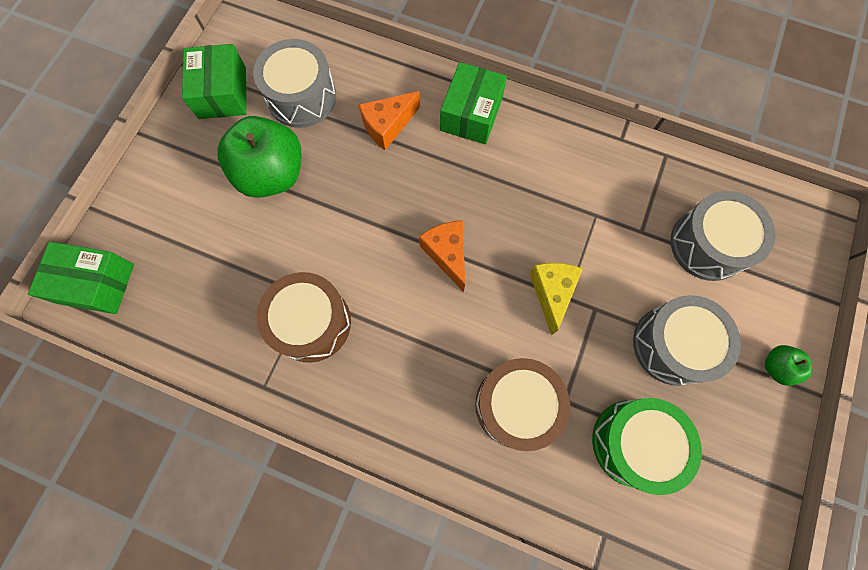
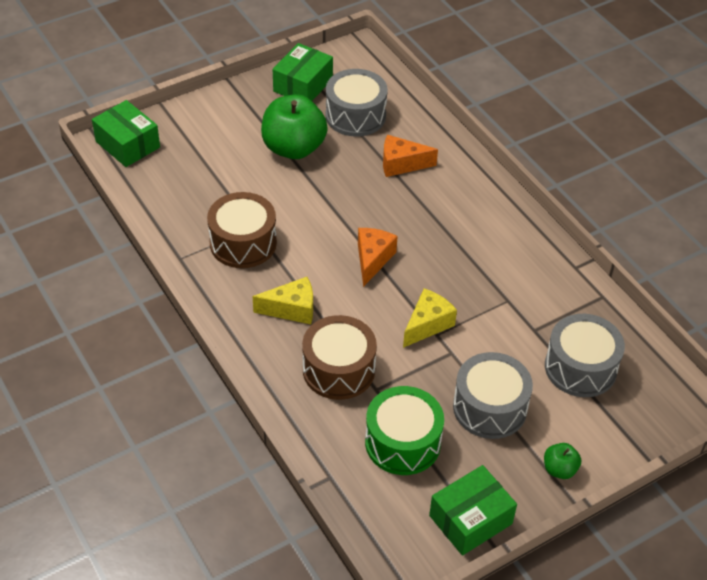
camera: 35 degrees right, 25 degrees down
(419, 367) = (292, 309): none -> yellow cheese
(471, 114) = (471, 190): green box -> green box (470, 519)

